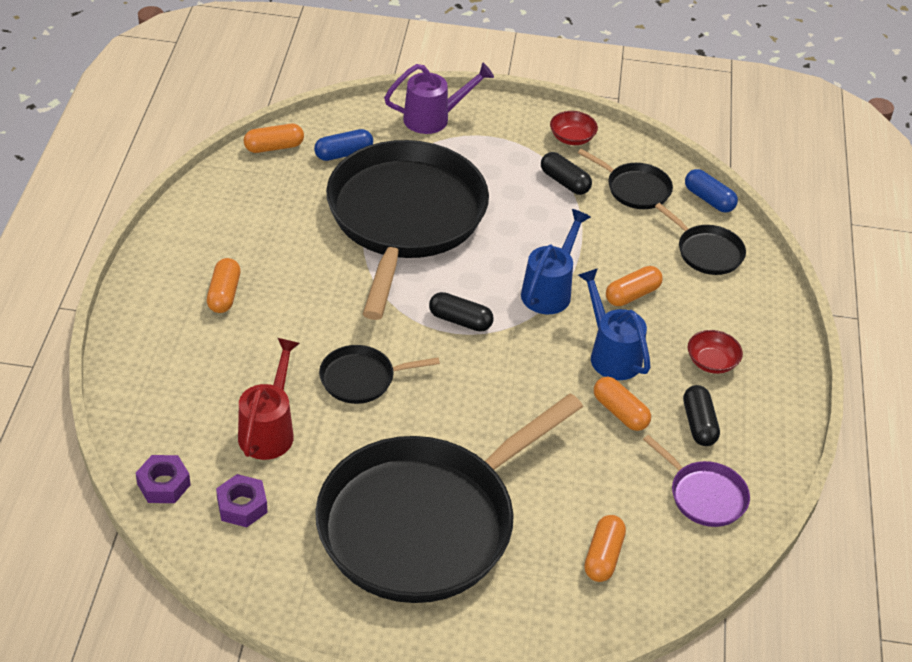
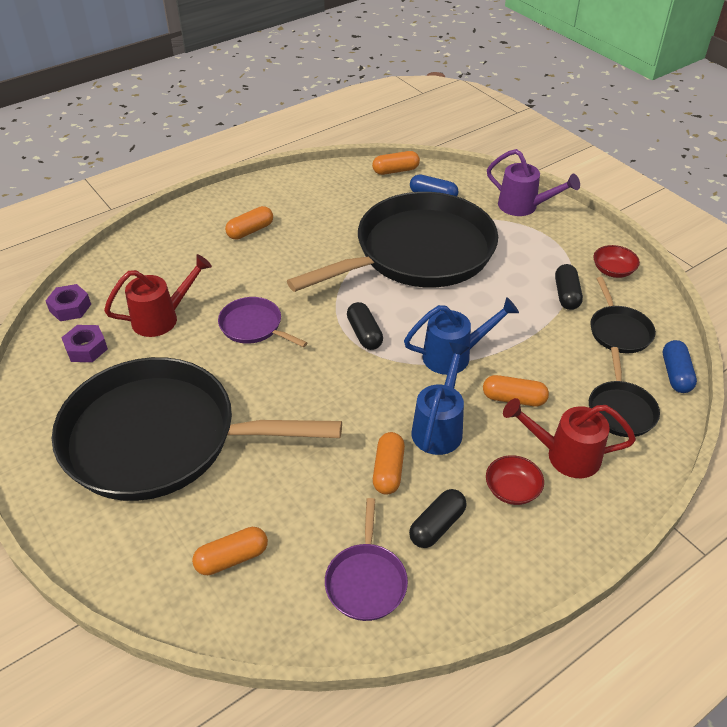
camera: 50 degrees right, 0 degrees up
(274, 147) = (395, 170): orange capsule -> orange capsule turned 45 degrees counterclockwise
(361, 379) = (253, 326): black pan -> purple pan
(713, 312) = (564, 455): none -> red watering can

